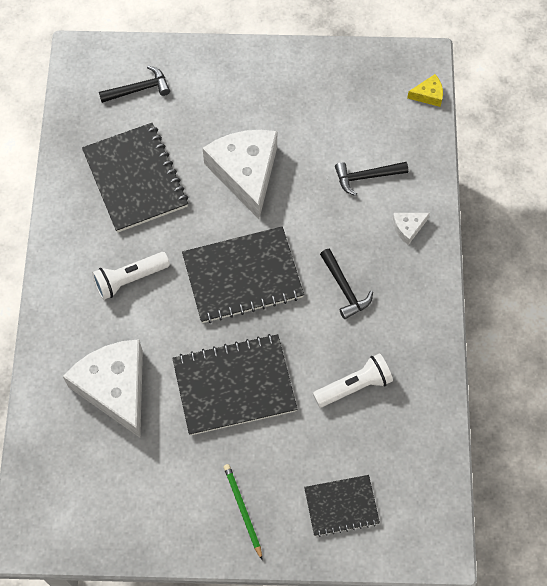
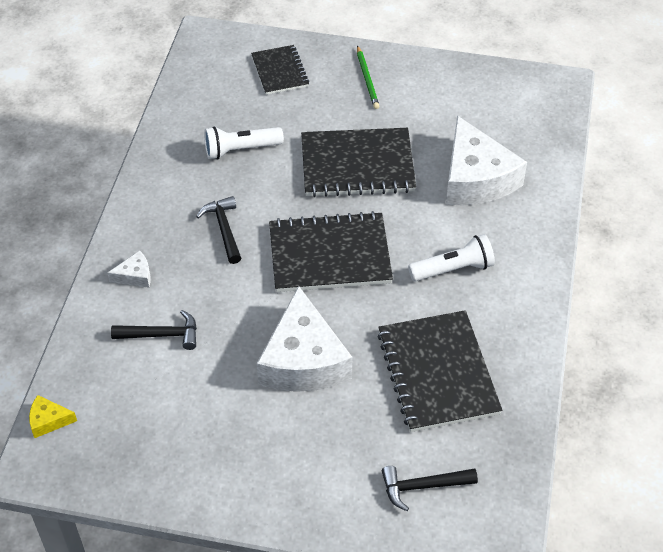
camera: 170 degrees left, 15 degrees down
(341, 506) = (279, 71): black notebook -> black notebook turned 75 degrees clockwise

